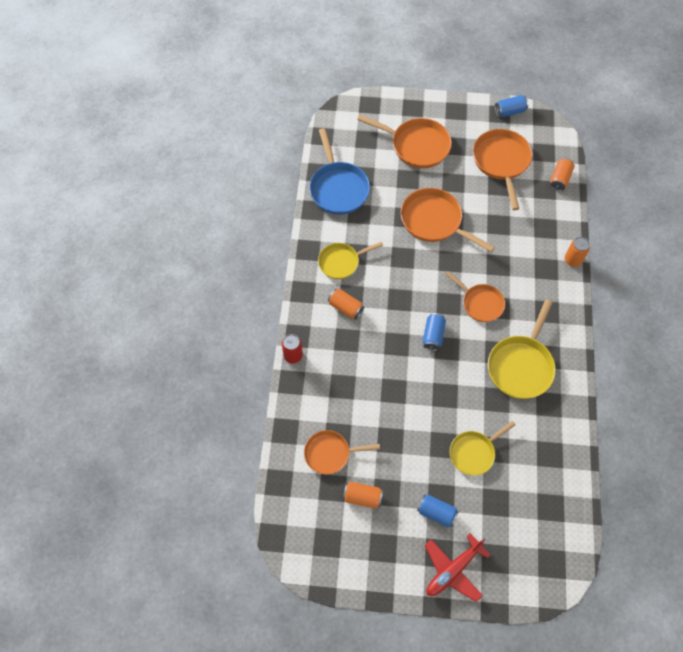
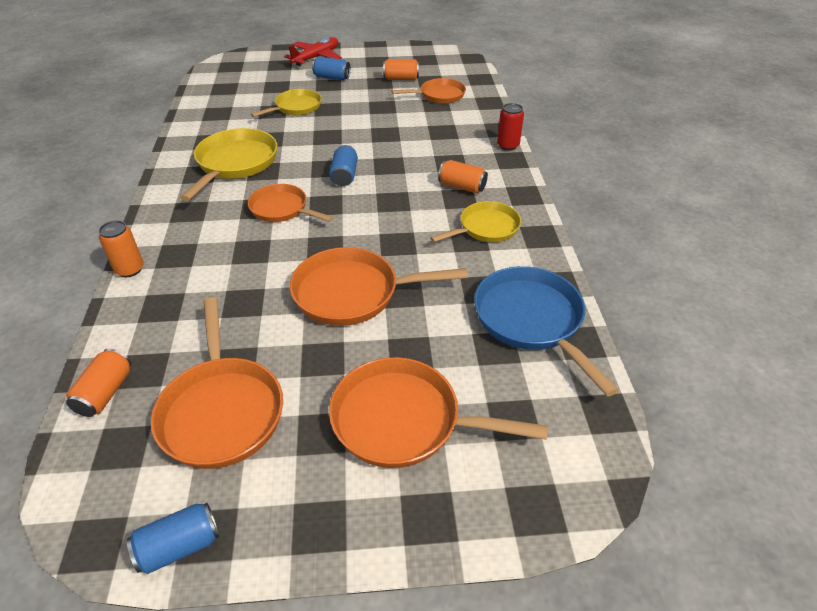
camera: 170 degrees right, 20 degrees down
(434, 221) = (353, 293): orange pan -> orange pan turned 150 degrees clockwise

